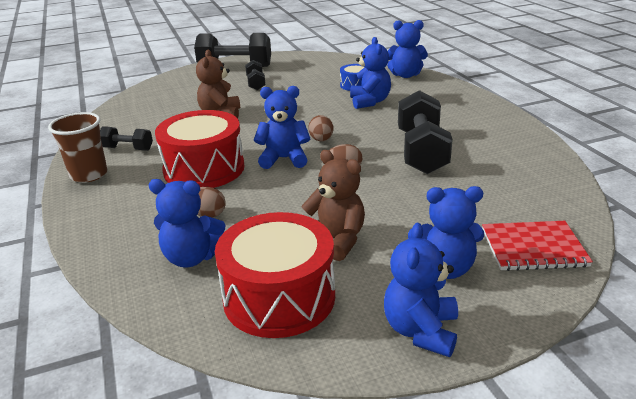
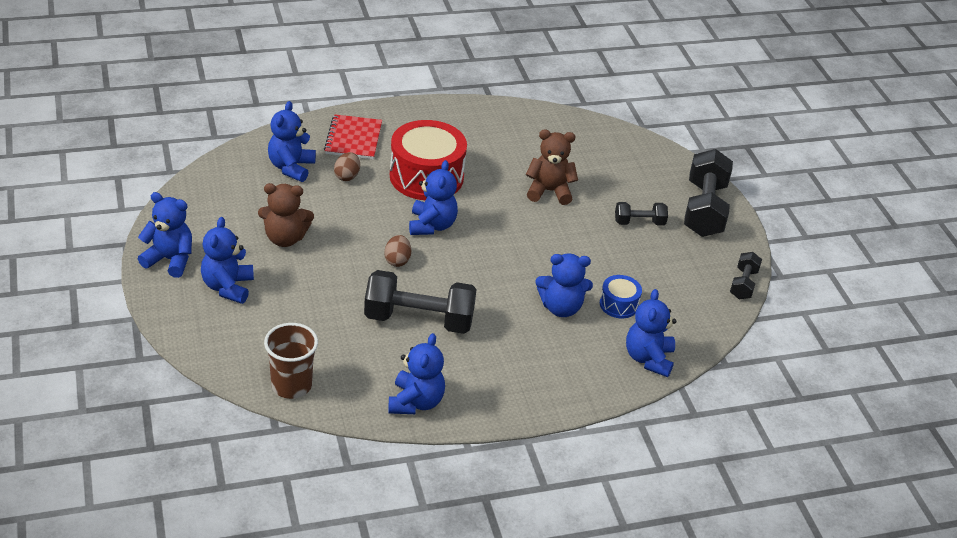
camera: 90 degrees right, 10 degrees up
(89, 175) = (436, 114): brown cup -> brown cup (291, 385)
(127, 149) = (481, 133): black dumbbell -> black dumbbell (743, 284)
(279, 297) = (230, 203): red drum -> none
(321, 140) = (466, 255): brown egg -> none
(336, 240) = (285, 238): brown teddy bear -> brown teddy bear turned 45 degrees clockwise
(522, 143) = (415, 402): none -> blue teddy bear
(533, 248) = (232, 343): red notebook -> red notebook (353, 139)

